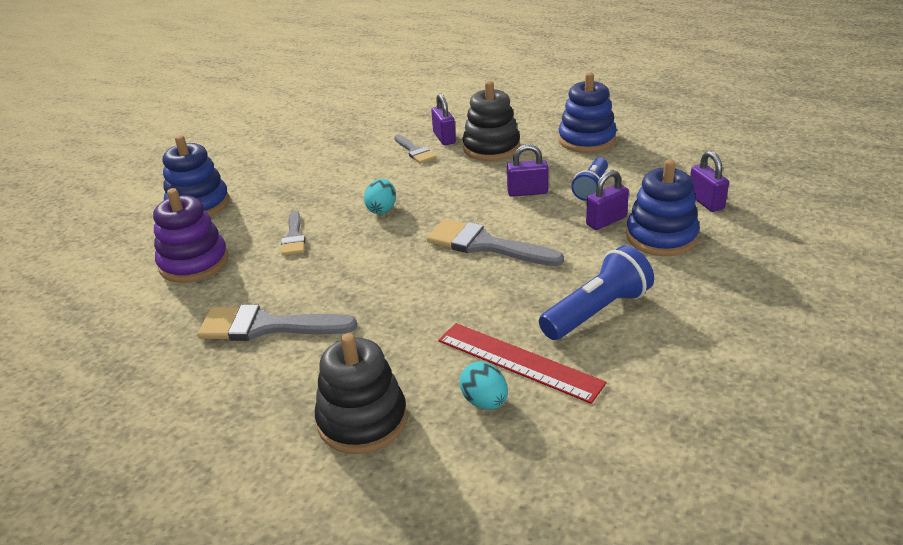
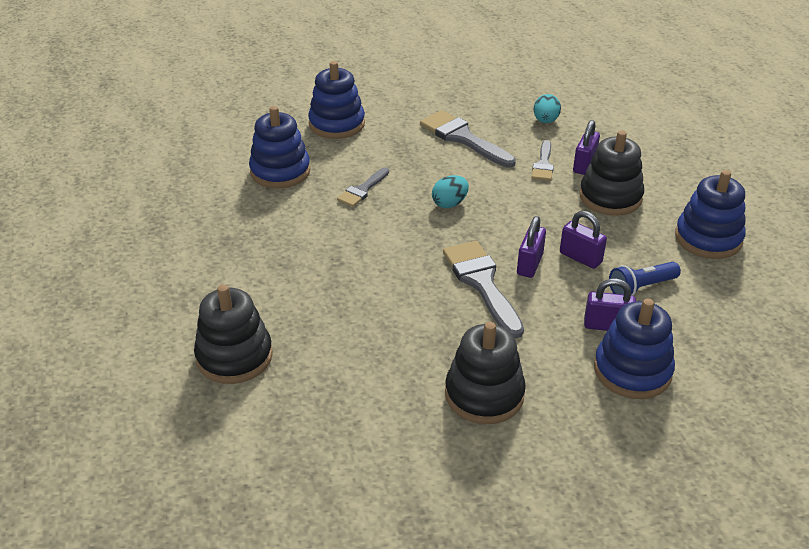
camera: 40 degrees right, 5 degrees up
(194, 263) = (280, 171): purple stacking toy -> blue stacking toy
(266, 326) = (264, 249): grey brush -> grey brush (462, 138)
(484, 401) = (317, 401): turquoise egg -> turquoise egg (545, 121)
(518, 361) = (377, 390): red ruler -> none
(596, 311) = (484, 394): blue flashlight -> black stacking toy
(705, 202) = (725, 366): purple padlock -> purple padlock (529, 264)

